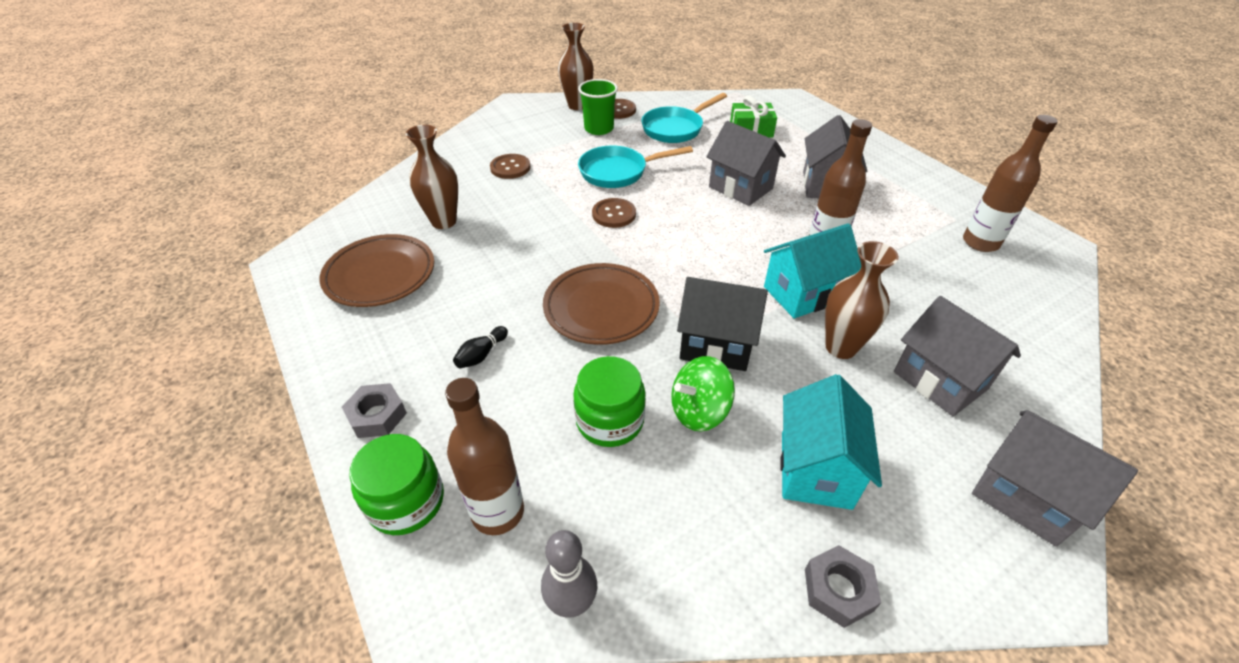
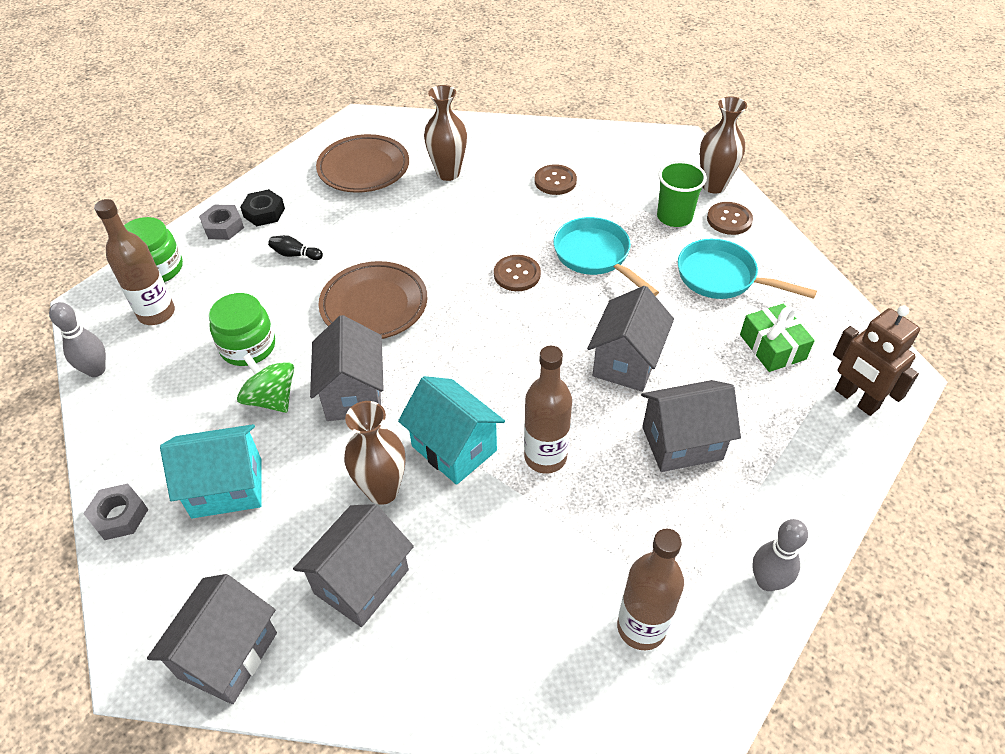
camera: 70 degrees right, 5 degrees up
(383, 371) = (264, 213): none -> black nut
(716, 345) = (354, 394): black house -> grey house
(806, 117) = (856, 399): none -> brown robot
(944, 186) = (767, 581): none -> grey bowling pin

